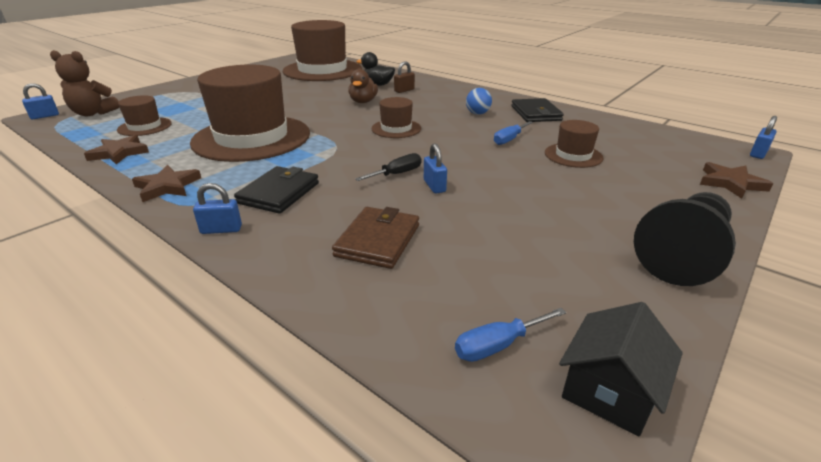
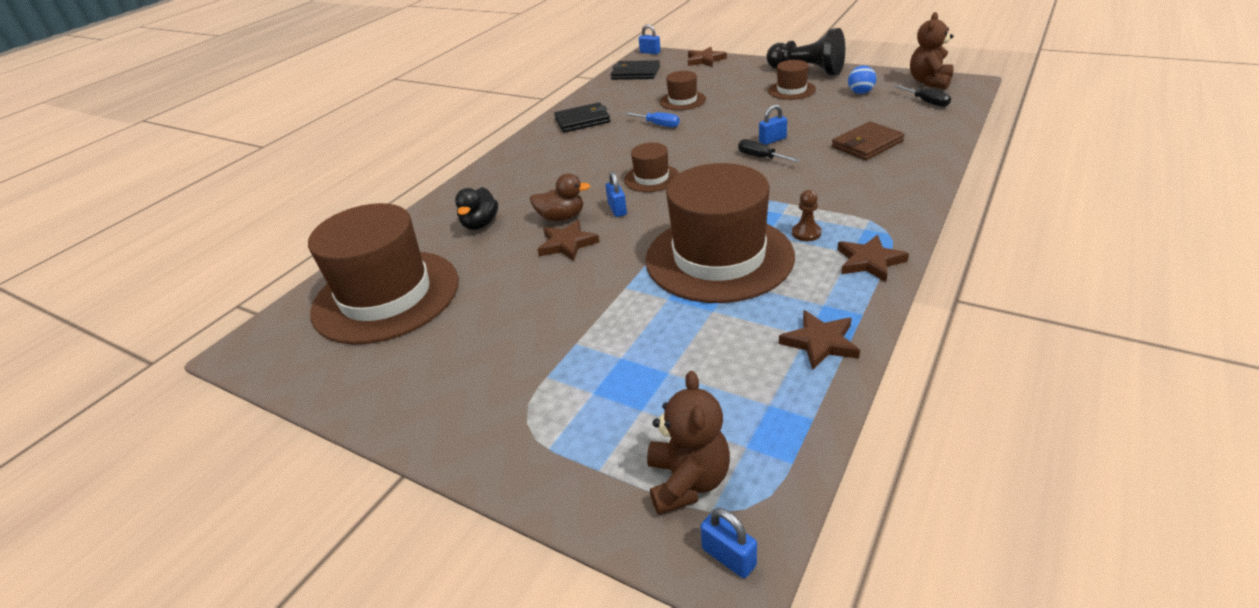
camera: 95 degrees left, 5 degrees up
(145, 127) = (723, 371): brown hat -> brown hat (791, 90)
(221, 229) = (909, 203): blue padlock -> blue padlock (617, 209)
(240, 170) = (806, 233): none -> brown pawn
(279, 193) = (833, 198): black wallet -> black wallet (635, 73)
(326, 102) = (567, 244): none -> brown star
(378, 240) = (867, 144): brown wallet -> brown wallet turned 45 degrees counterclockwise
(404, 90) = (508, 199): brown padlock -> none
(477, 113) = (590, 146): blue ball -> blue ball (860, 92)
(498, 345) = (926, 102): blue screwdriver -> black screwdriver
(609, 391) = (929, 82): black house -> brown teddy bear

